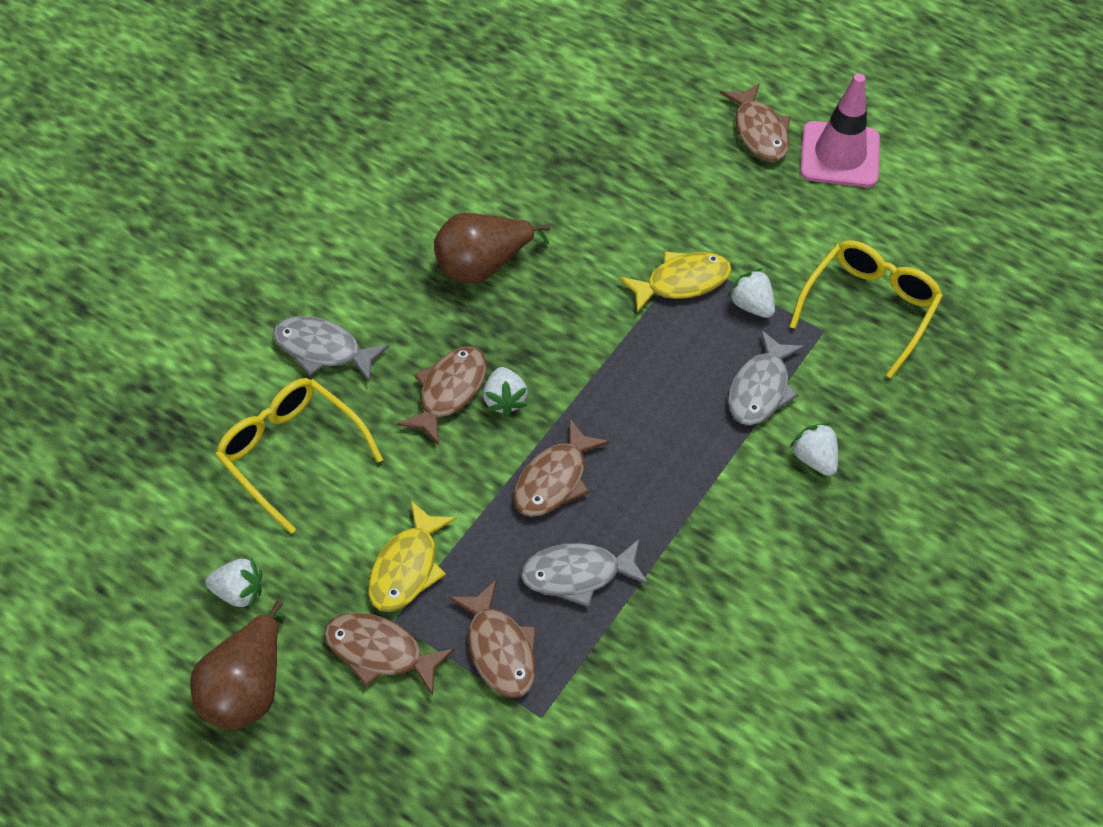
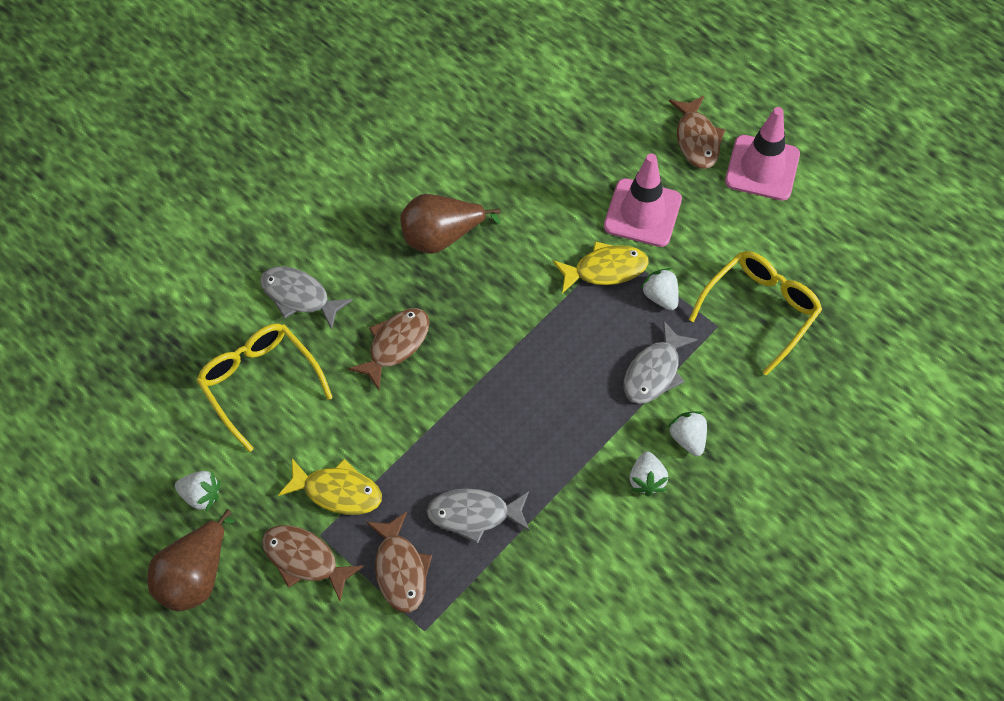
camera: 10 degrees right, 5 degrees up
(407, 567) = (337, 491): yellow fish -> yellow fish turned 105 degrees counterclockwise
(504, 400) = (439, 357): white strawberry -> white strawberry (646, 480)
(554, 479) = (469, 431): brown fish -> none
(713, 216) = (642, 213): none -> pink traffic cone

